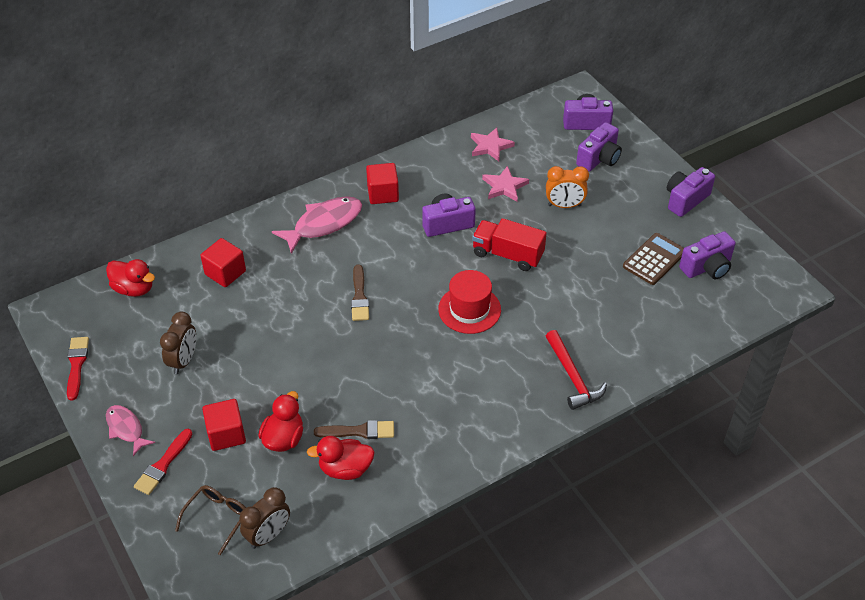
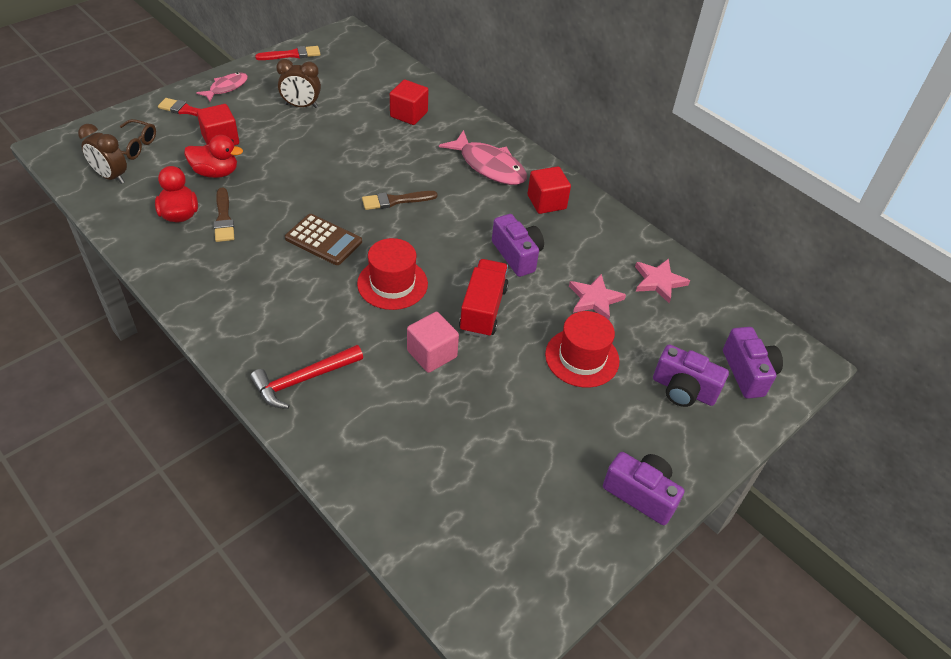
camera: 75 degrees right, 0 degrees up
(134, 289) = (379, 69): red duck -> none
(552, 292) = (432, 354): none -> pink cube
(564, 205) = (582, 358): orange clock -> red hat
(654, 259) = (513, 458): brown calculator -> brown calculator (323, 240)
(707, 267) = (513, 522): purple camera -> none

